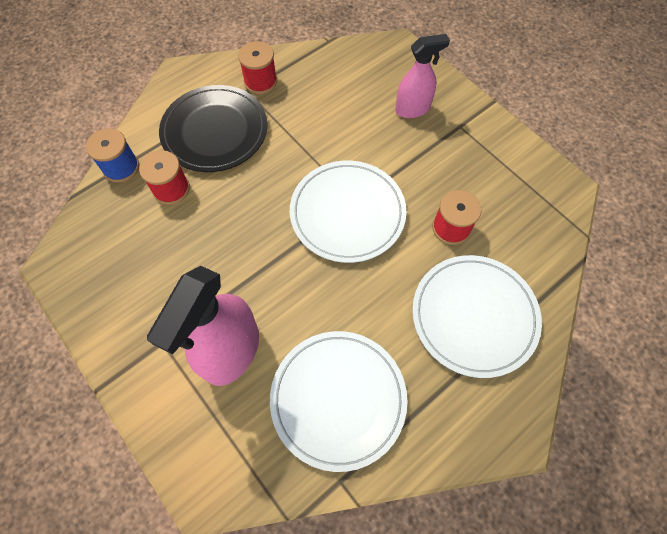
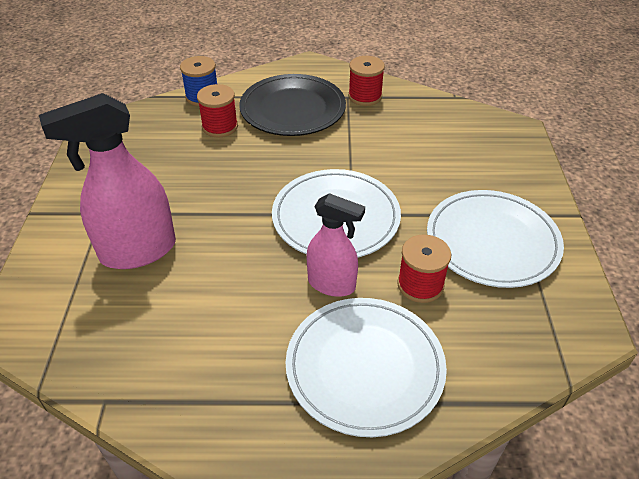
camera: 40 degrees right, 20 degrees down
(338, 399) = (174, 341): white plate -> white plate (492, 241)
(412, 109) = (482, 178): pink spray bottle -> pink spray bottle (332, 284)

